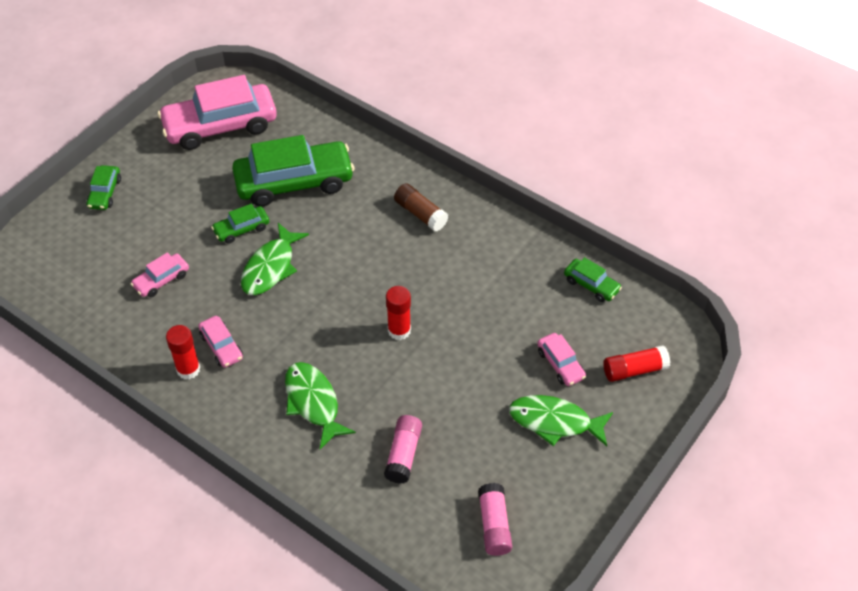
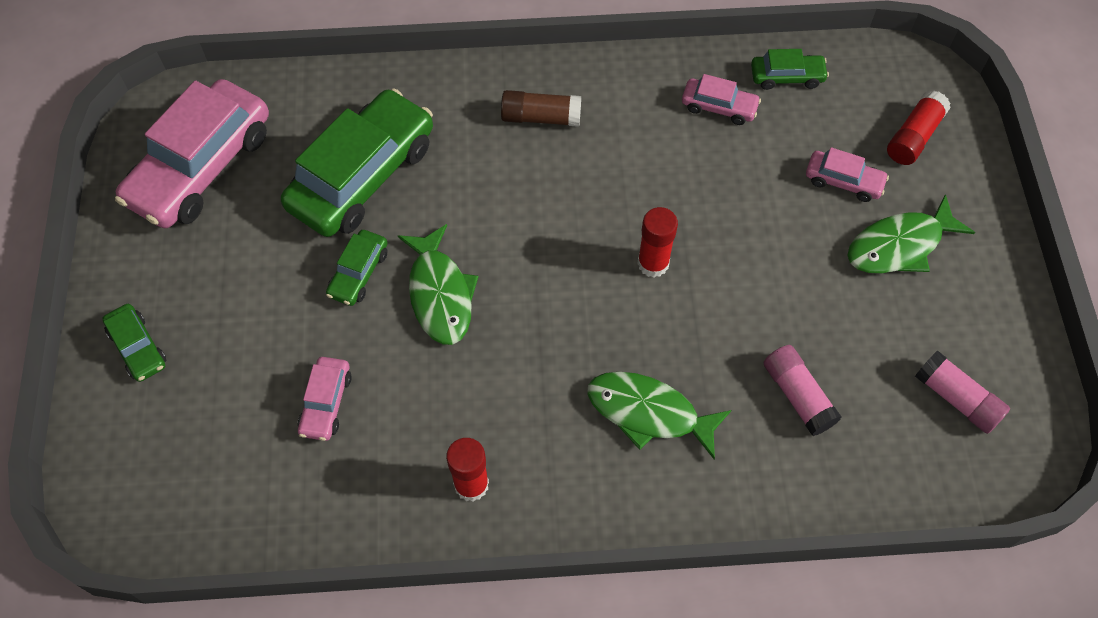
camera: 40 degrees left, 10 degrees up
(221, 346) = (481, 428): pink car -> pink car (719, 107)

